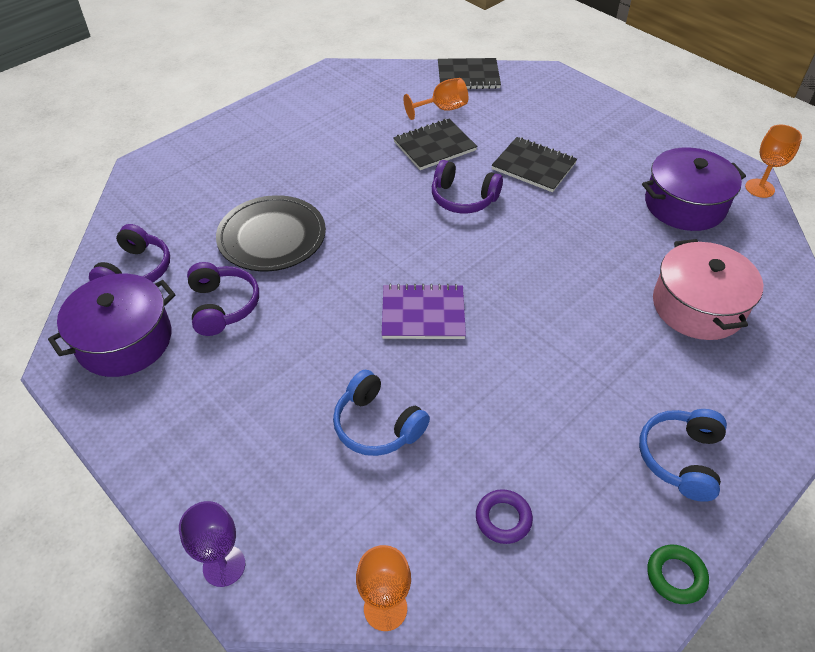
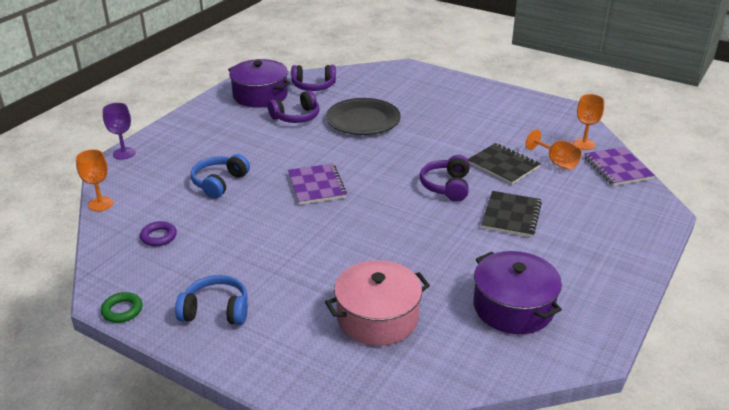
camera: 75 degrees right, 15 degrees down
(468, 76) = (617, 168): black notebook -> purple notebook
(759, 188) = (575, 361): orange goblet -> orange goblet (583, 144)

